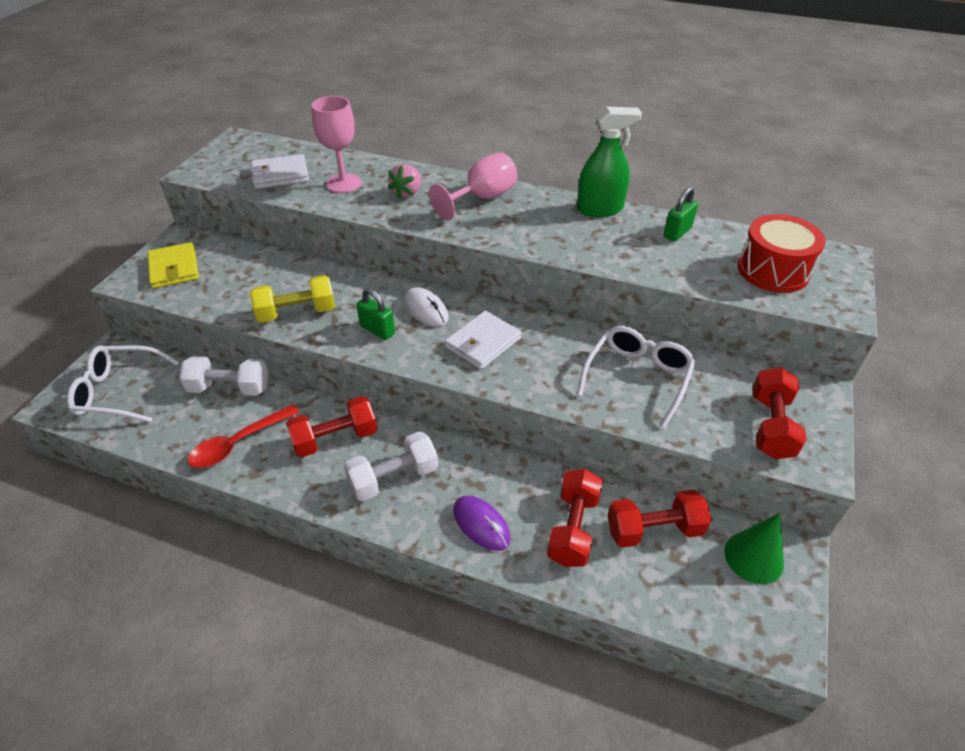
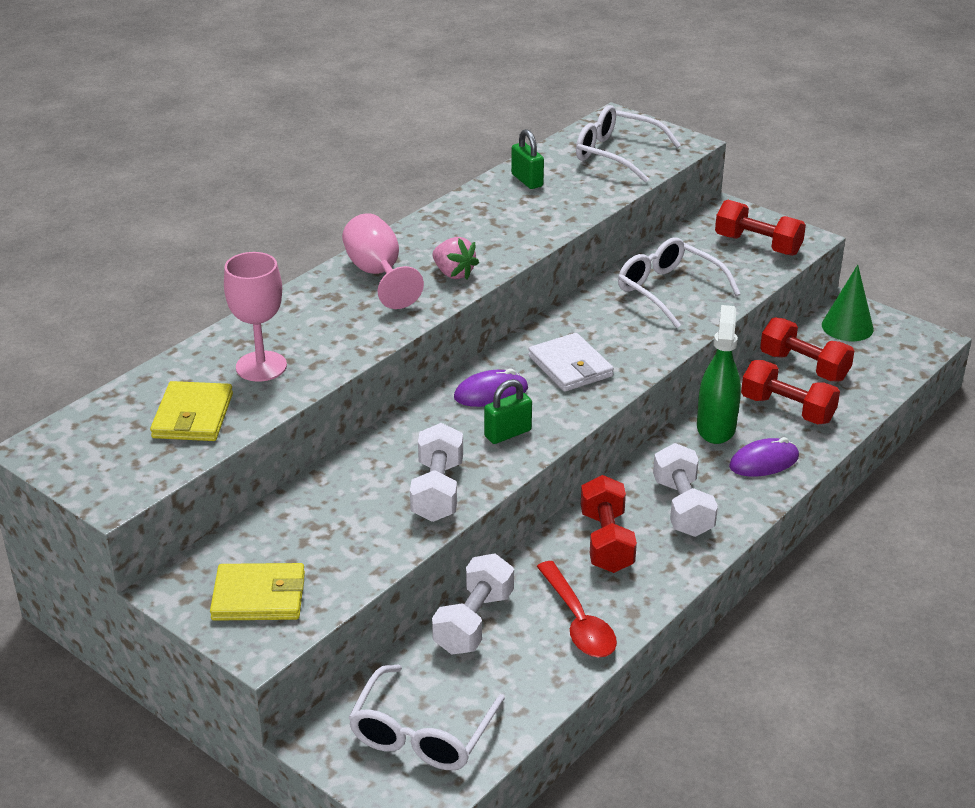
camera: 70 degrees left, 10 degrees down
(280, 175) = (193, 416): white wallet -> yellow wallet
(297, 313) = (437, 491): yellow dumbbell -> white dumbbell
(407, 193) = (325, 322): pink strawberry -> pink strawberry (453, 273)
(426, 309) = (491, 393): white mouse -> purple mouse
(600, 209) = (454, 209): green spray bottle -> green spray bottle (716, 427)
(654, 530) = (804, 367): red dumbbell -> red dumbbell turned 60 degrees counterclockwise
(773, 270) = (616, 154): red drum -> white glasses

